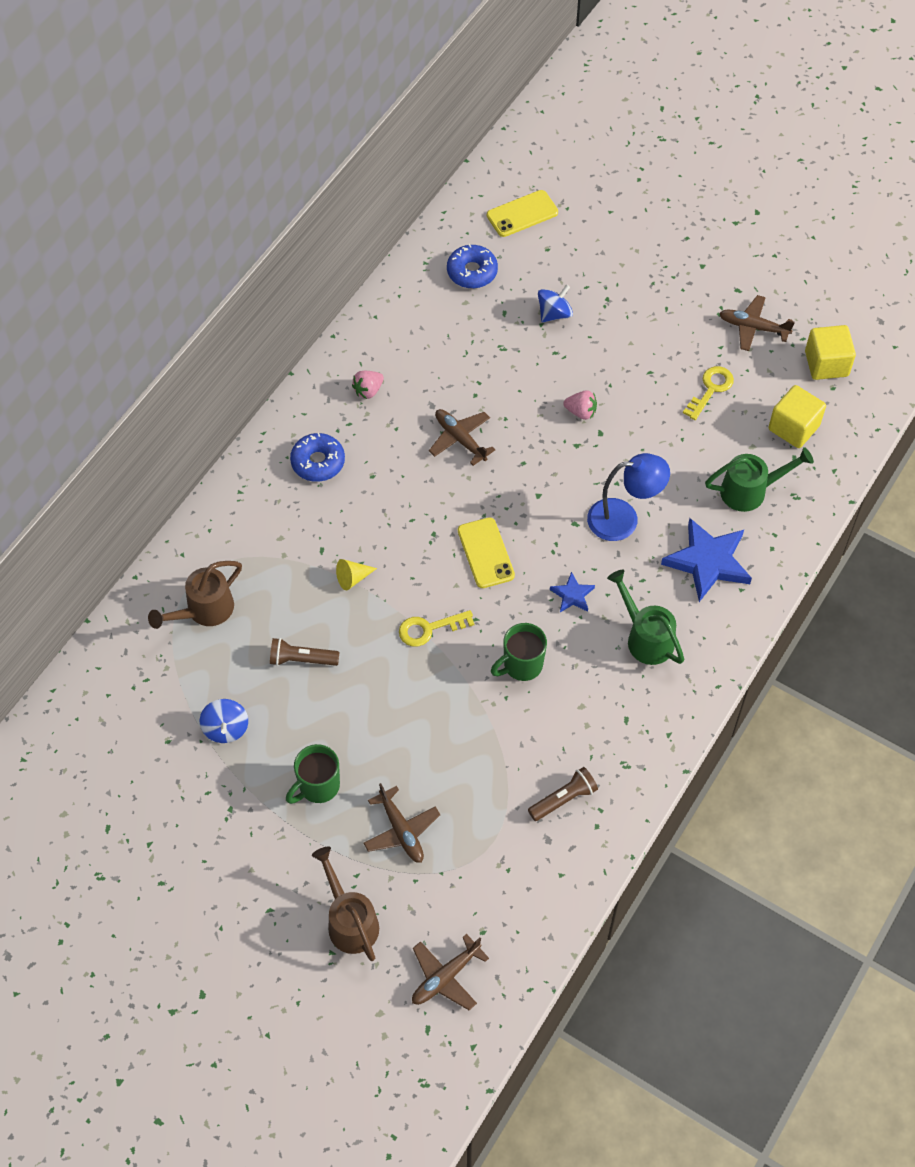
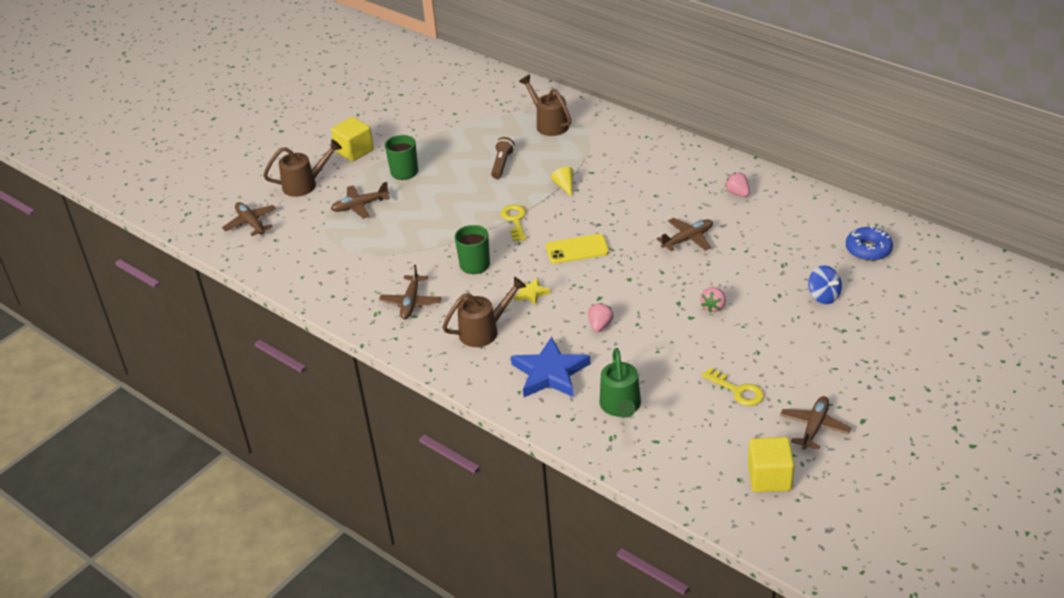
camera: 100 degrees right, 20 degrees down
(226, 728) = (457, 135): blue spinning top -> none
(318, 462) = (670, 170): blue donut -> none
(522, 214) = (942, 281): yellow phone -> none
(563, 799) = (359, 280): brown flashlight -> none
(572, 595) = (531, 293): blue star -> yellow star
(602, 727) = (411, 302): none -> brown plane
(623, 519) = (600, 325): blue lamp -> pink strawberry
(646, 637) = (484, 331): green watering can -> brown watering can
(793, 428) = (691, 444): yellow cube -> yellow cube (354, 151)

